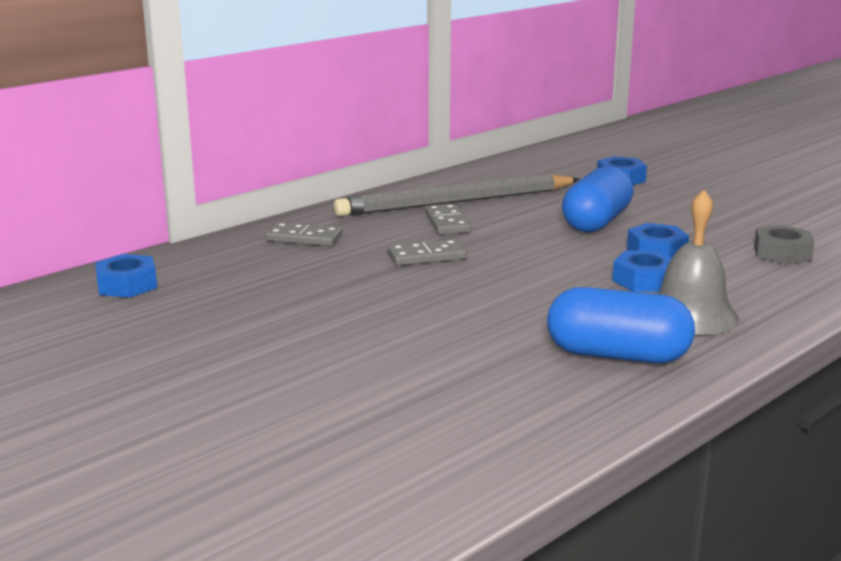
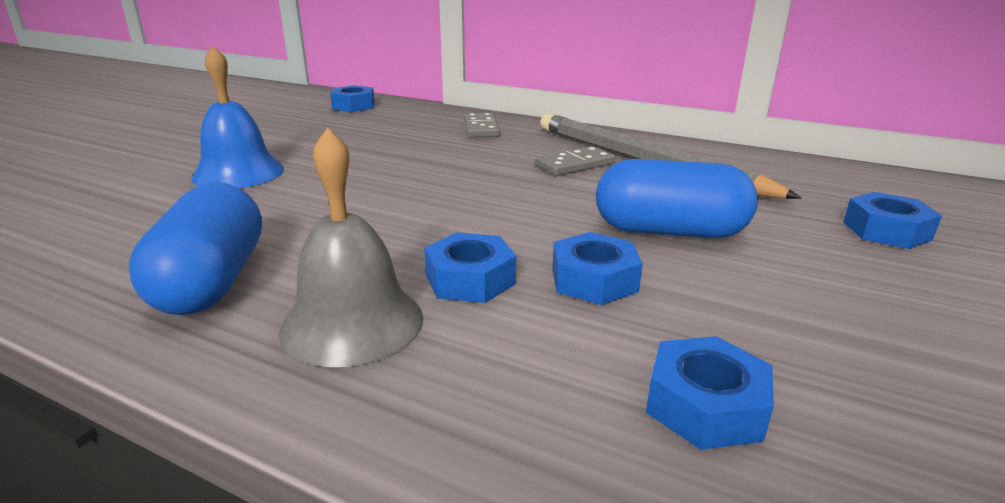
camera: 70 degrees right, 5 degrees up
(358, 349) = (238, 173): none -> blue bell
(427, 256) = (470, 168): grey domino -> none
(782, 253) = (705, 405): grey nut -> blue nut

